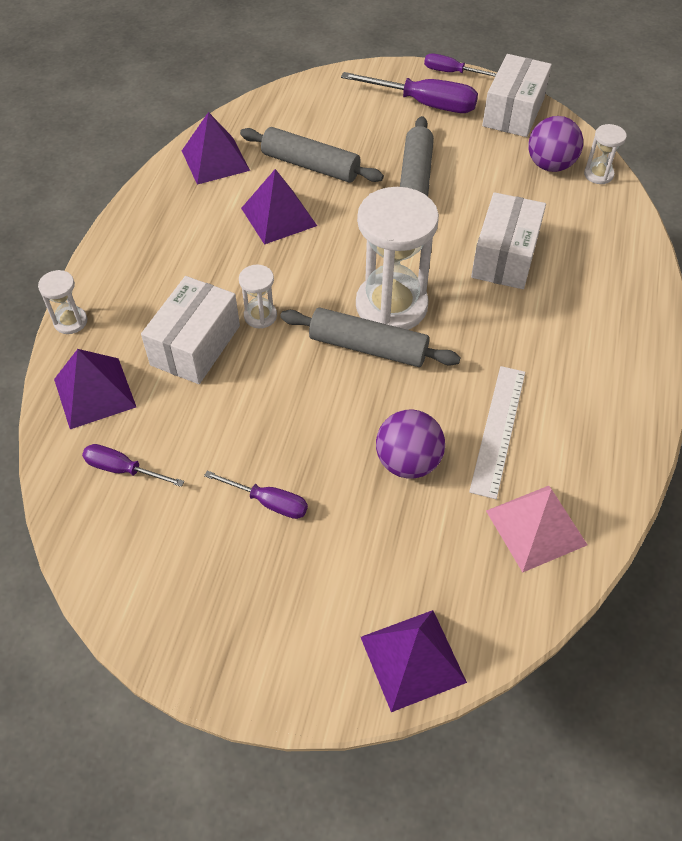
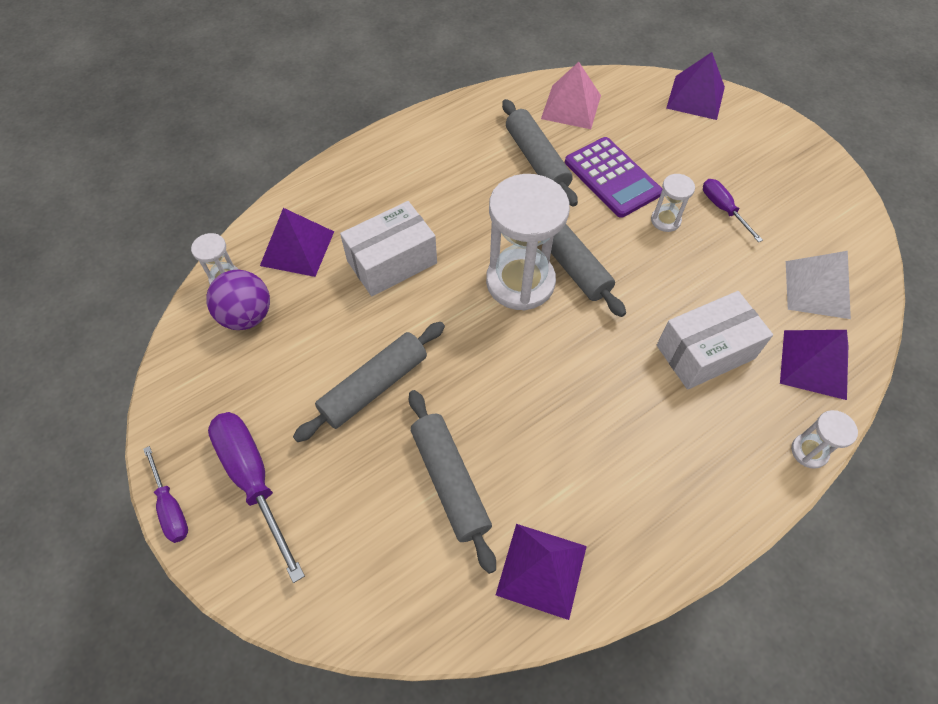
camera: 140 degrees left, 5 degrees up
(123, 469) = (817, 289): purple screwdriver -> white pyramid
(260, 316) = (632, 343): white hourglass -> white hourglass (665, 220)
(278, 217) = (536, 437): purple pyramid -> purple pyramid (297, 248)
(408, 462) = (612, 177): purple ball -> purple calculator
(498, 430) = (536, 160): white ruler -> grey rolling pin
(513, 112) = (191, 399): white box -> none

